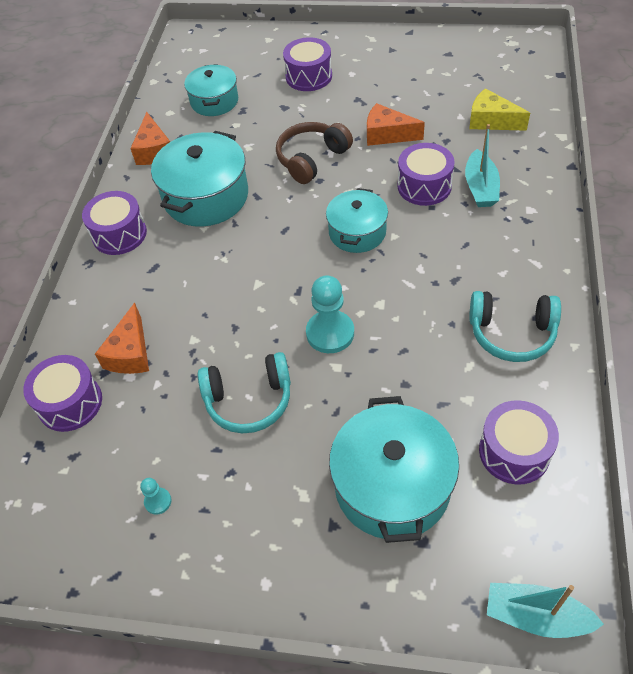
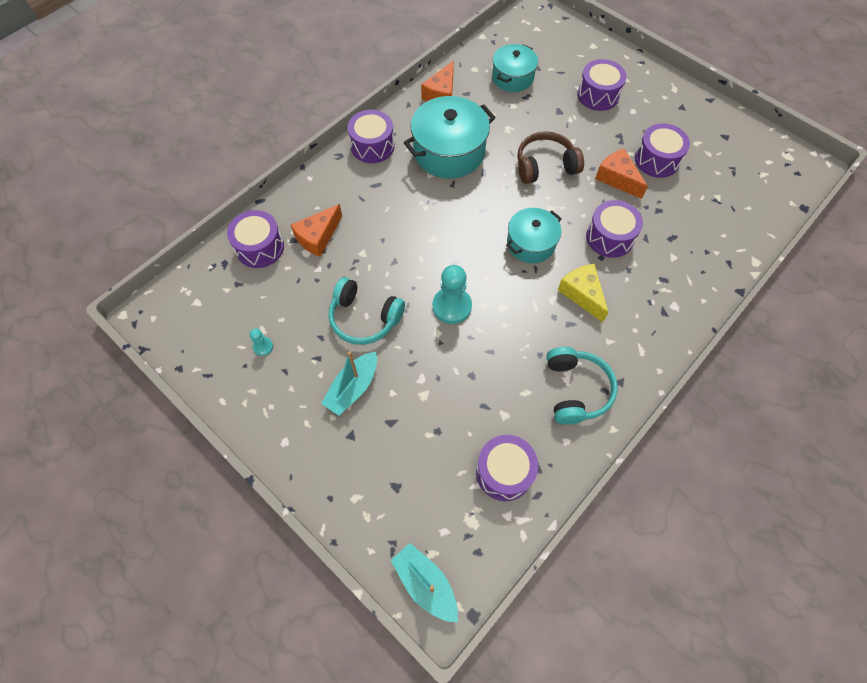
camera: 30 degrees right, 10 degrees up
(392, 485) = (407, 437): turquoise pot -> none
(408, 101) = (657, 160): none -> purple drum
(480, 188) = (651, 265): turquoise boat -> turquoise boat (353, 388)
(491, 121) = (709, 215): yellow cheese -> yellow cheese (582, 294)
(511, 333) = (576, 390): turquoise headphones -> turquoise headphones turned 135 degrees counterclockwise

